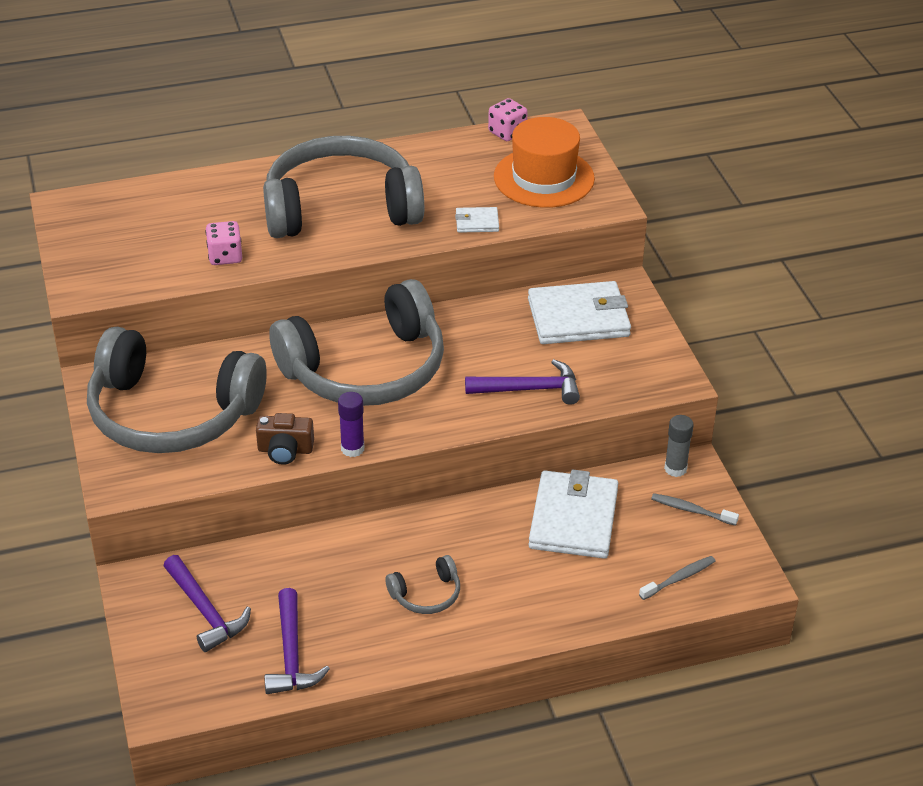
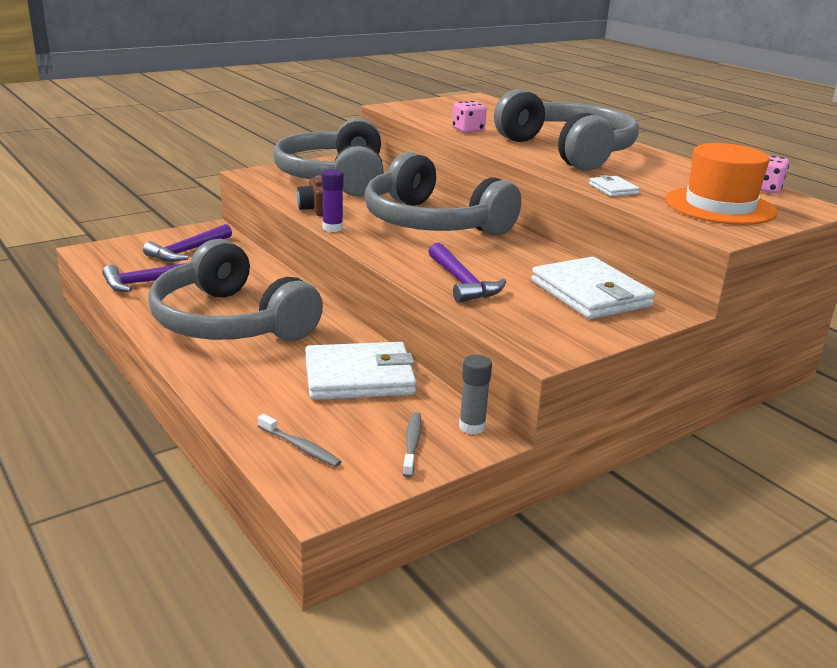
camera: 70 degrees right, 15 degrees down
(426, 594) = (230, 322): grey headphones -> grey headphones, size x2.50

